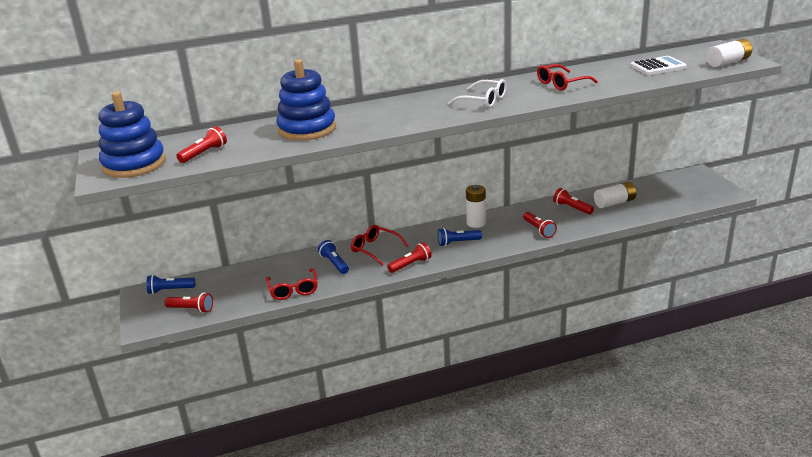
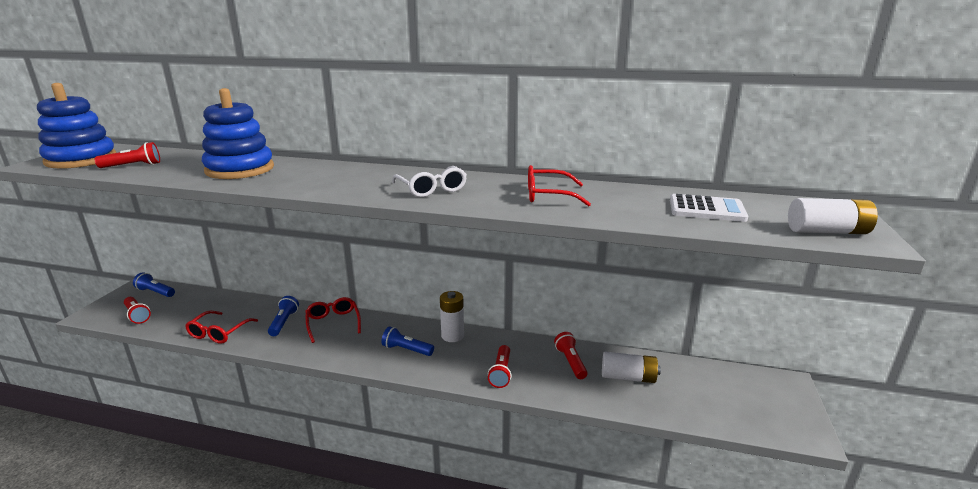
camera: 30 degrees right, 5 degrees down
(410, 265) = (334, 354): red flashlight -> none

